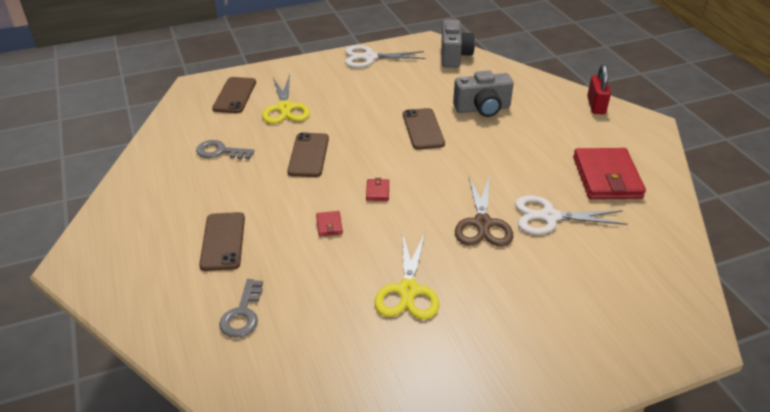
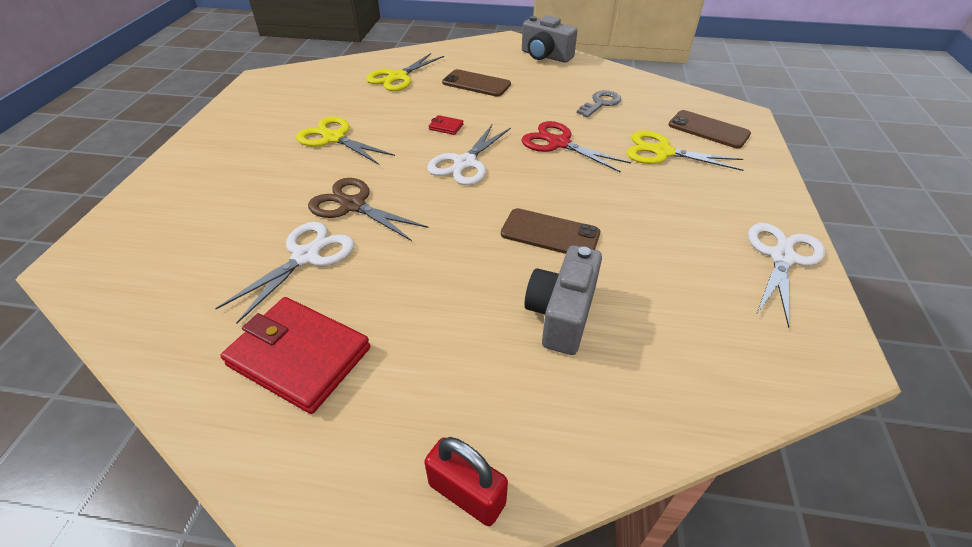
camera: 120 degrees right, 5 degrees up
(243, 314) = (397, 77): grey key -> yellow scissors
(308, 155) = (558, 143): brown phone -> red scissors
(377, 191) = (465, 163): red wallet -> white scissors
(454, 56) = (763, 367): grey camera -> grey camera (545, 56)

